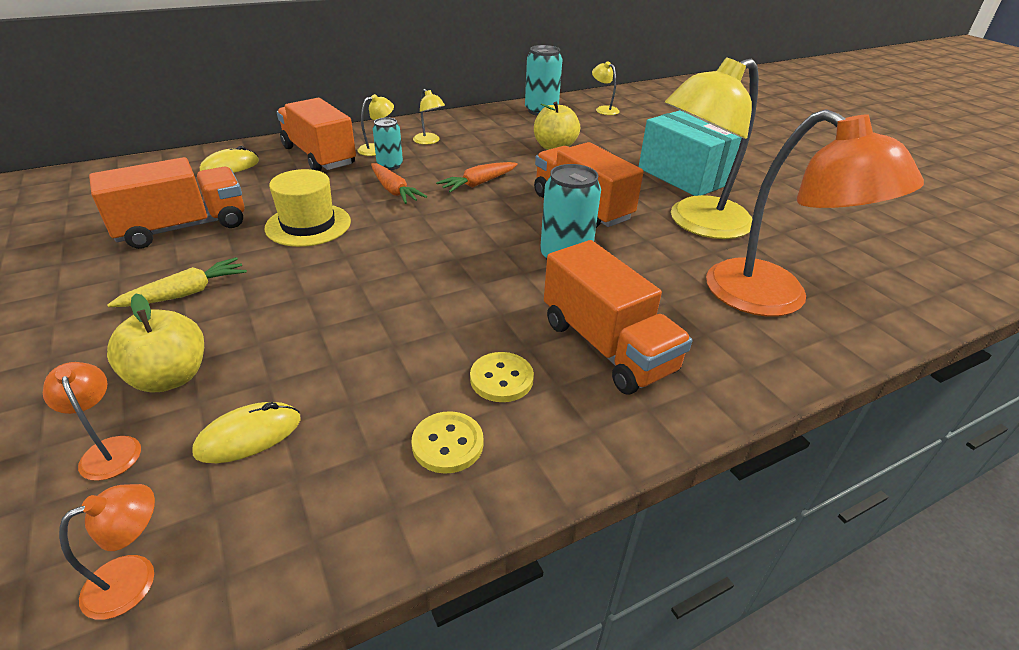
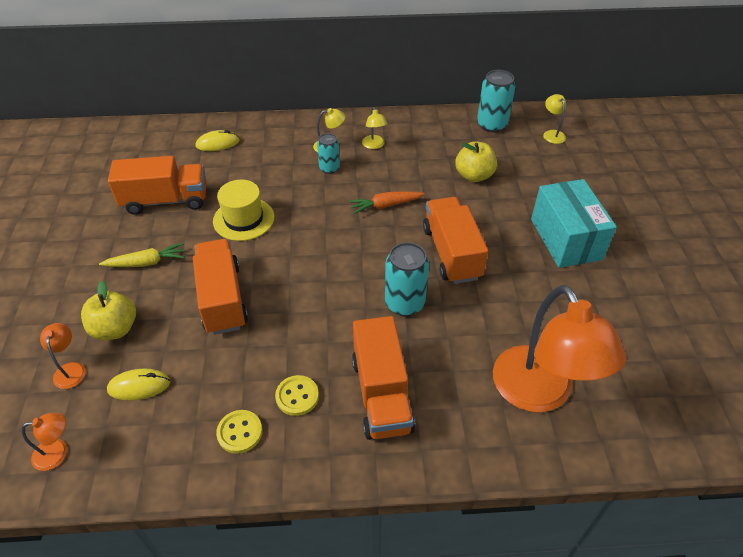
camera: 25 degrees right, 10 degrees up
(319, 156) = (283, 145): orange truck -> orange truck (222, 299)
(394, 191) = (318, 198): orange carrot -> none
(697, 223) = (536, 298): yellow lamp -> none

